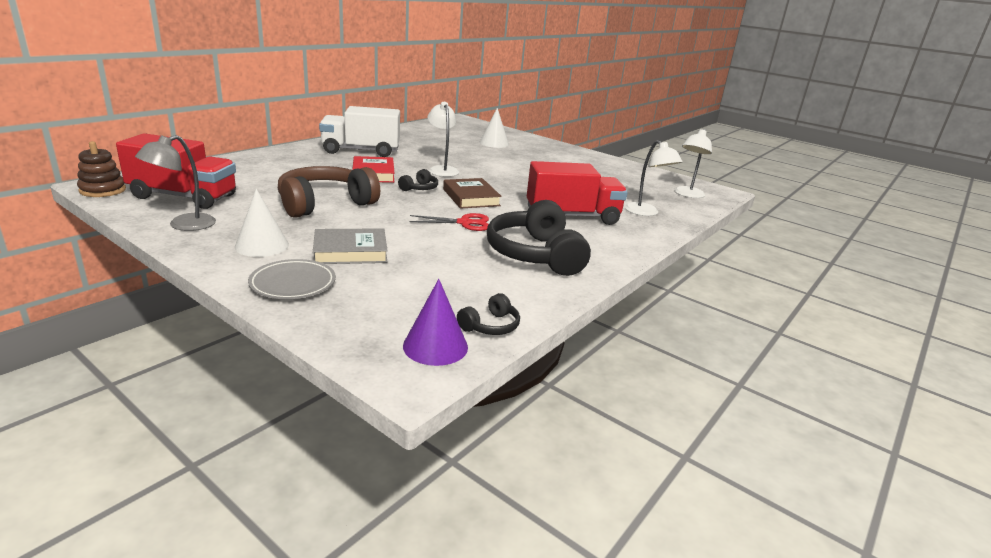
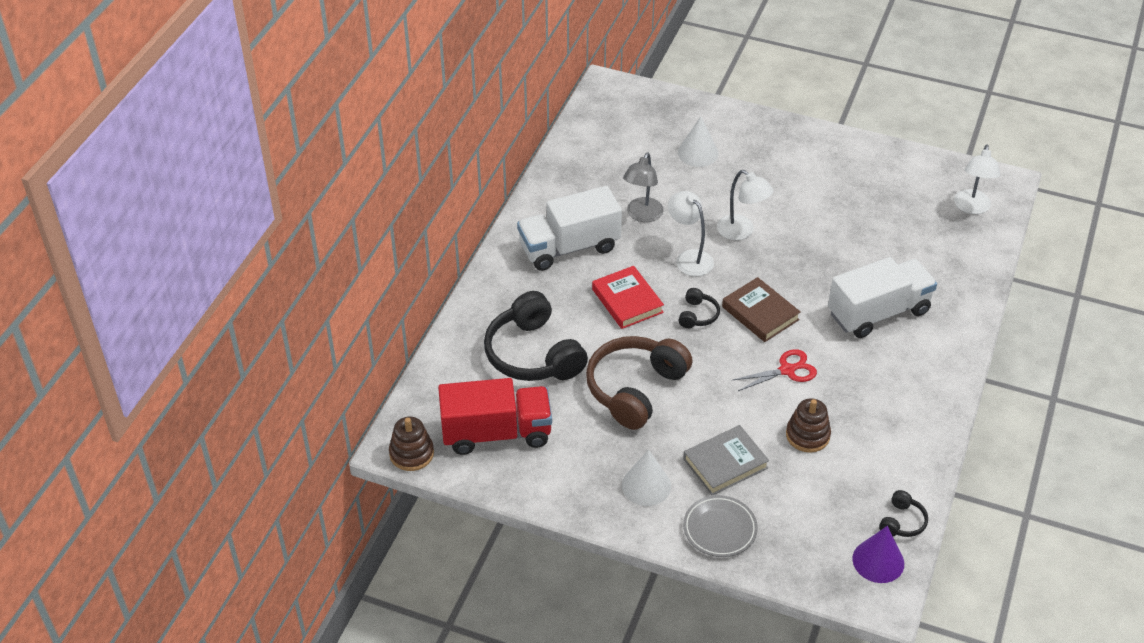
camera: 15 degrees left, 20 degrees up
(183, 225) = (550, 482): grey lamp -> grey lamp (642, 215)
(446, 255) = (807, 435): none -> brown stacking toy
(535, 254) = (881, 402): black headphones -> black headphones (533, 354)
(572, 216) = (878, 312): red truck -> white truck
(646, 213) = (945, 272): white lamp -> white lamp (741, 232)

